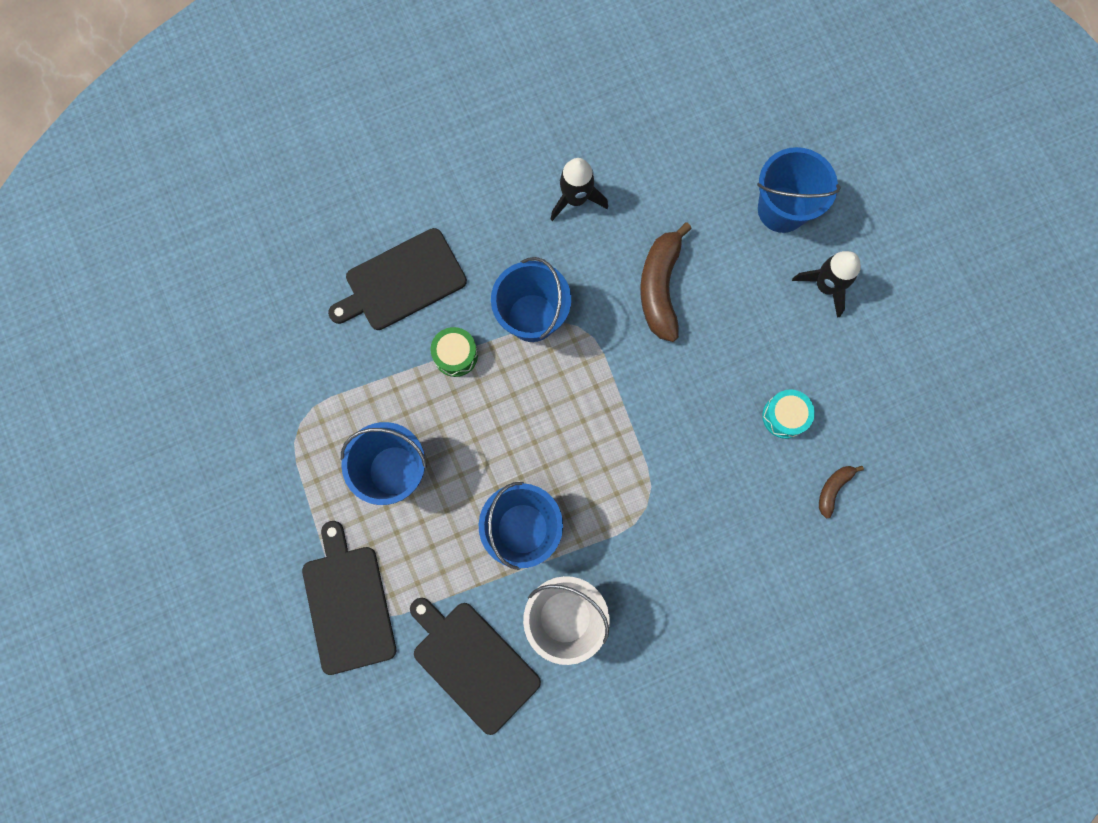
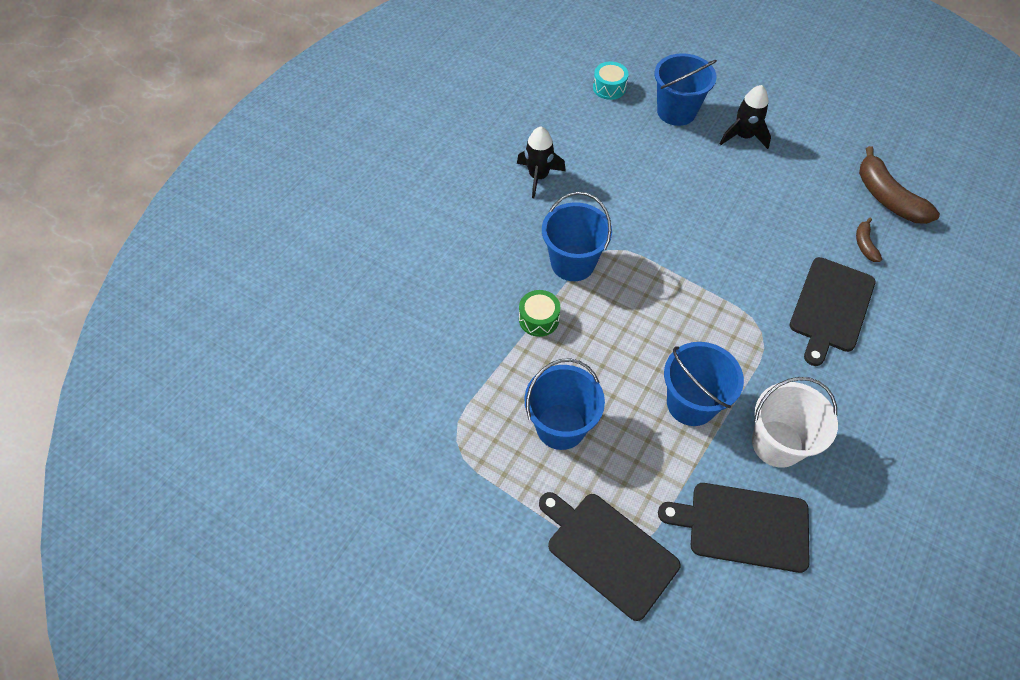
camera: 35 degrees left, 20 degrees down
(402, 282) = (457, 295): black cutting board -> black cutting board (831, 307)
(660, 287) = (642, 195): brown banana -> brown banana (887, 197)
(784, 416) = (793, 221): turquoise drum -> turquoise drum (609, 87)

